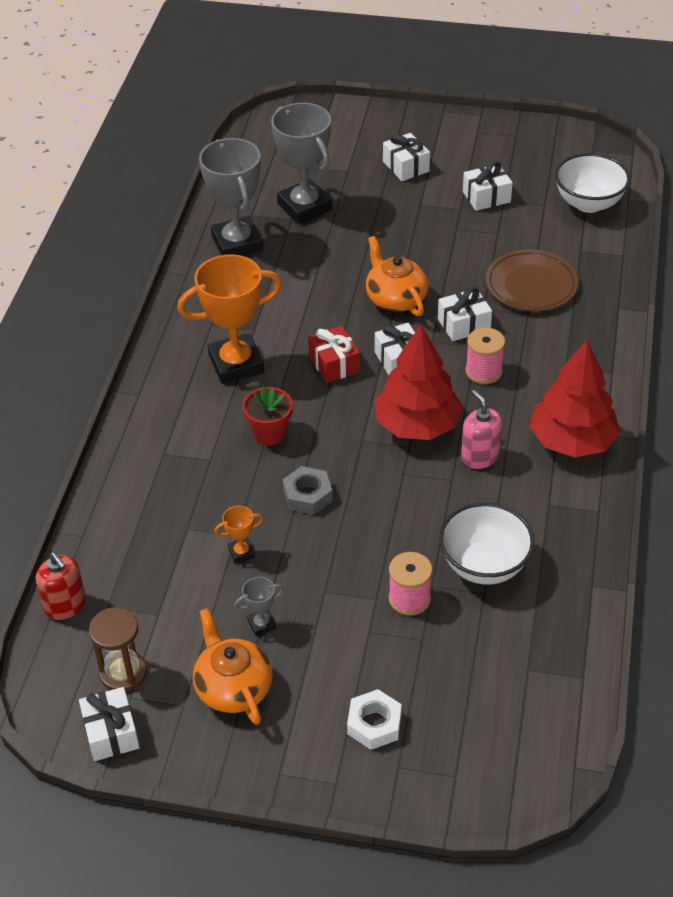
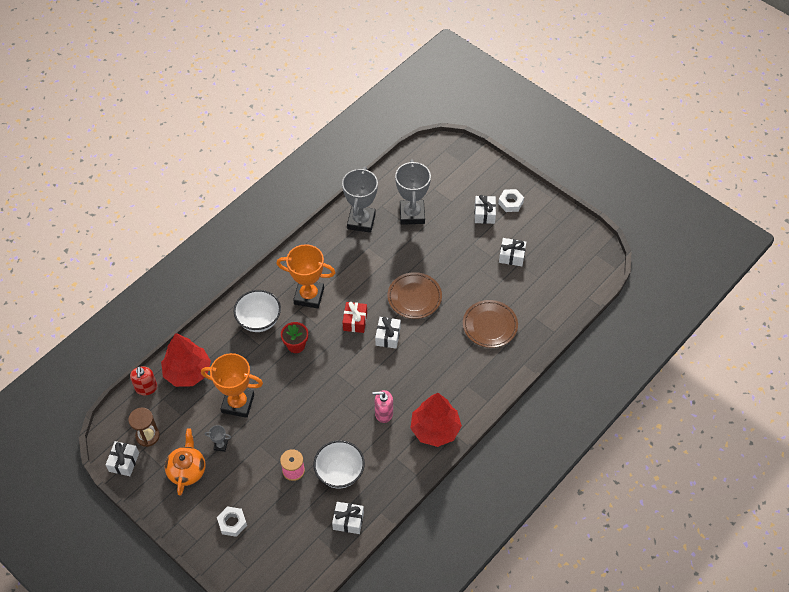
camera: 30 degrees right, 10 degrees up
(241, 552) = (238, 403): orange trophy -> orange trophy, size x2.35
(307, 495) = (288, 389): grey nut -> none
(395, 298) = (414, 297): orange teapot -> brown plate
(417, 425) = (368, 379): red tree -> red tree (187, 372)
(429, 141) = (510, 203): none -> white nut
(464, 324) = (436, 331): white gift -> white gift (348, 521)
(479, 457) = (383, 413): pink soap dispenser -> pink soap dispenser turned 90 degrees counterclockwise
(483, 371) = (424, 365): pink spool -> none
(588, 203) = (563, 288): white bowl -> white bowl (259, 320)

